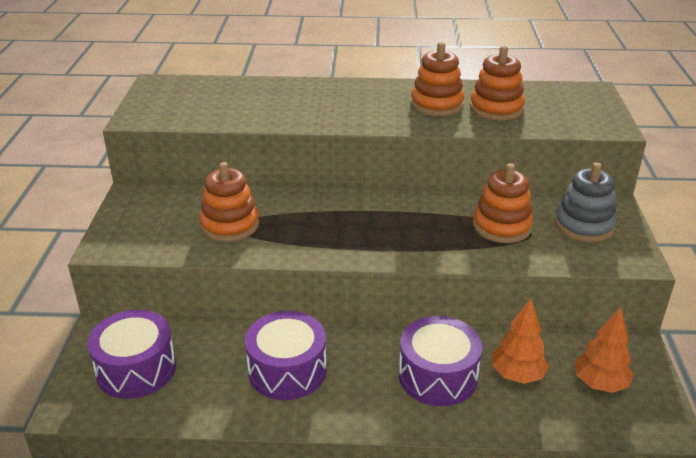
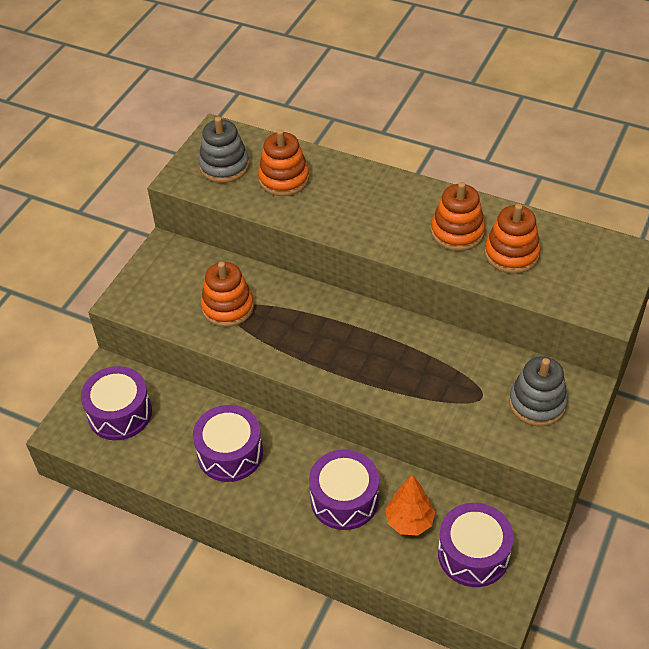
camera: 25 degrees right, 15 degrees up
(178, 102) = (224, 166): none -> grey stacking toy
(502, 226) = (460, 381): orange stacking toy -> orange stacking toy (284, 179)
(599, 384) = (473, 554): orange tree -> purple drum

